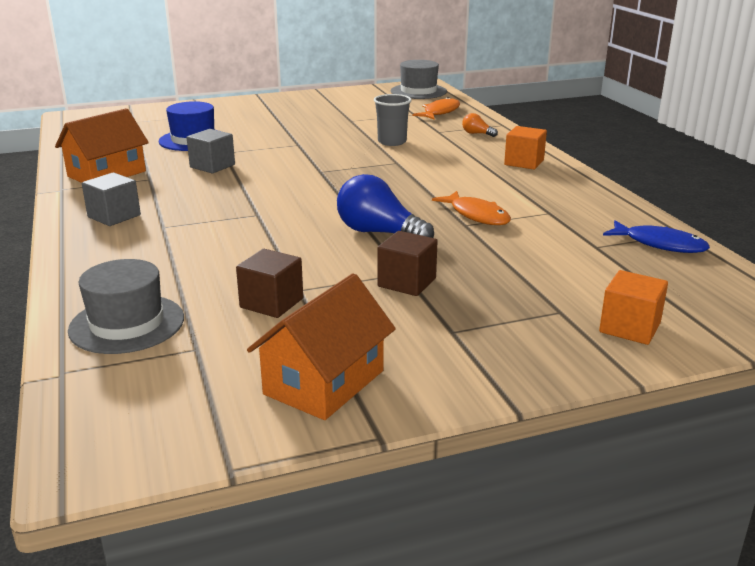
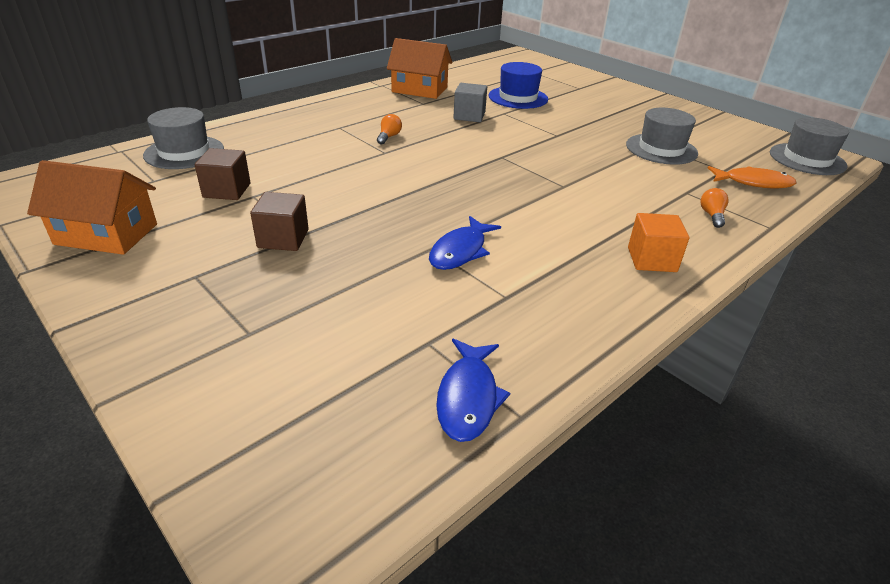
camera: 65 degrees right, 10 degrees up
(114, 216) = (347, 109): grey cube -> none
(221, 207) = (389, 137): none -> orange light bulb
(362, 121) = (661, 149): none -> grey hat
(379, 233) = (381, 208): blue light bulb -> none
(392, 142) = (619, 174): grey cup -> none
(476, 215) = (460, 251): orange fish -> blue fish
(629, 328) = (222, 386): orange cube -> none

